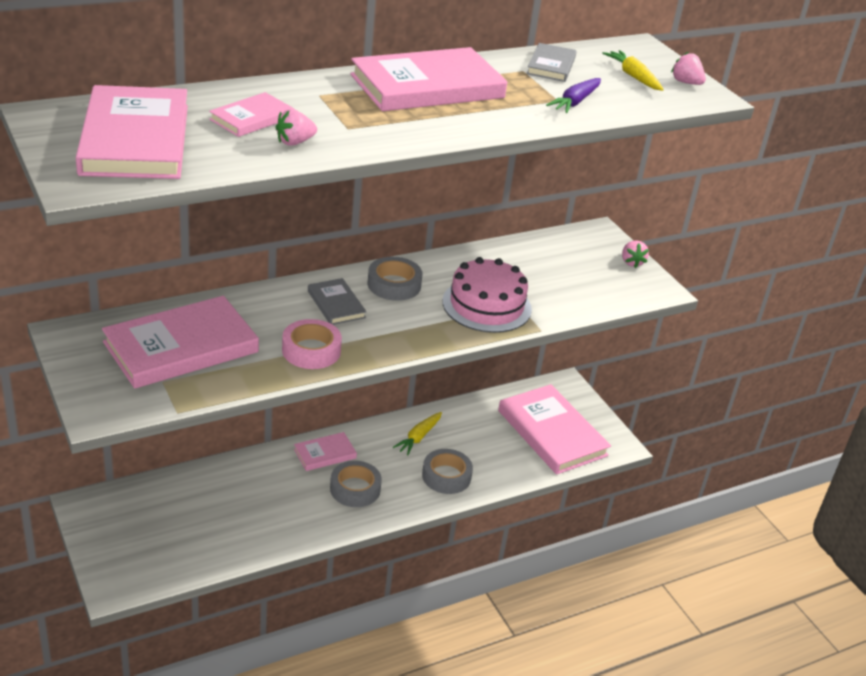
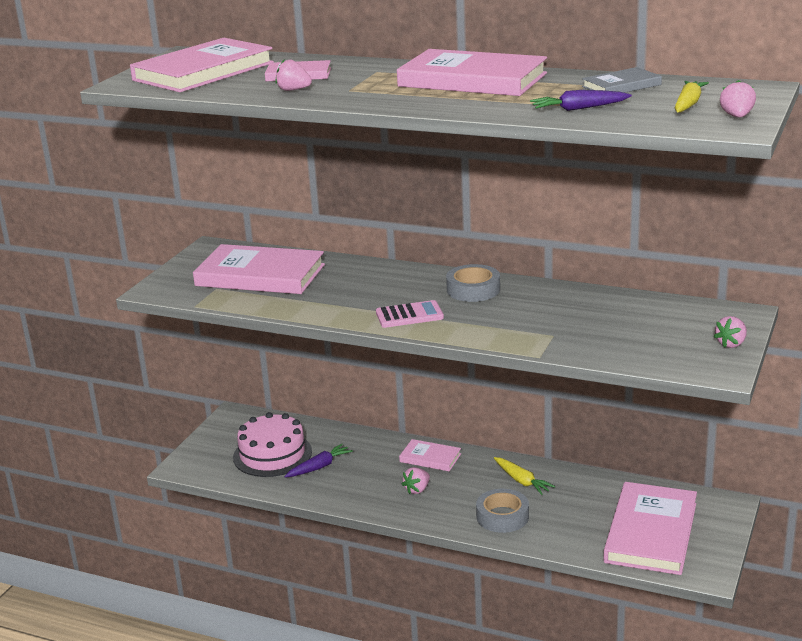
camera: 55 degrees right, 10 degrees down
(245, 513) = (319, 467): none -> purple carrot
(311, 350) = (336, 305): pink tape -> none
(336, 304) = (406, 287): grey book -> none
(355, 489) = (417, 490): grey tape -> pink strawberry
(387, 333) = (409, 315): none -> pink calculator
(419, 437) = (521, 481): yellow carrot -> yellow carrot turned 120 degrees counterclockwise
(486, 305) = (524, 326): pink cake -> pink cake (272, 454)

